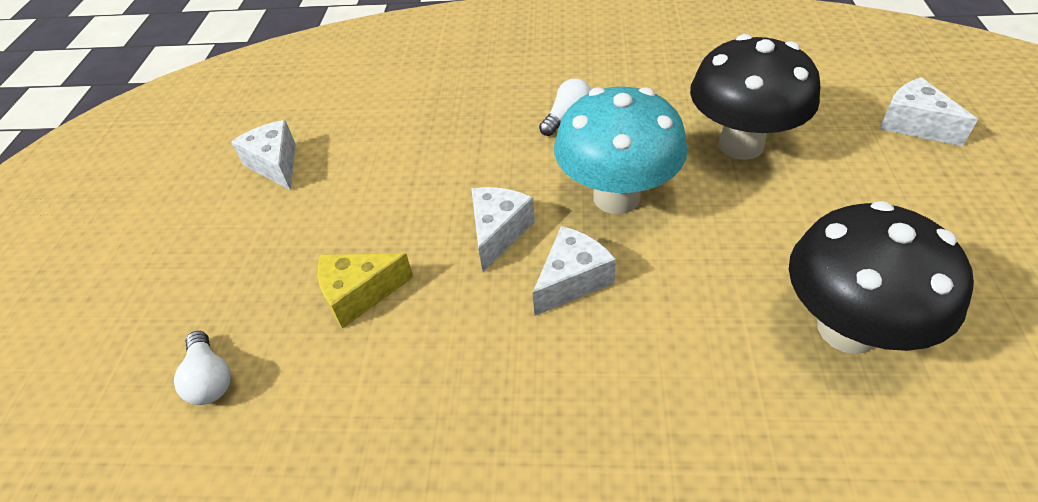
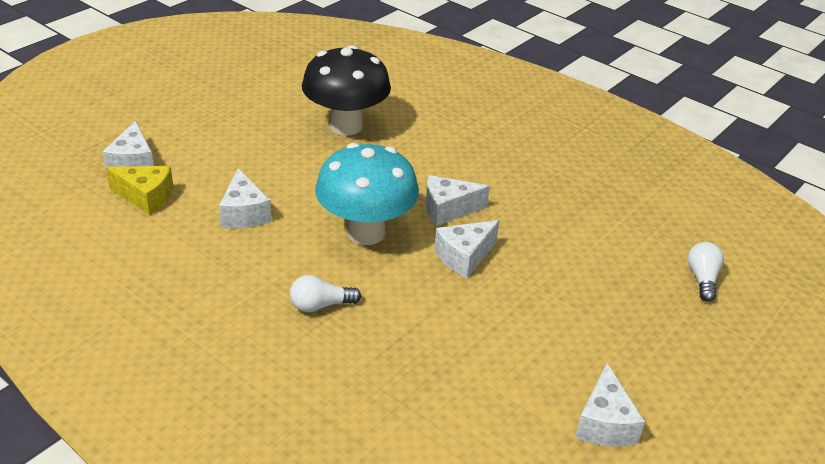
camera: 150 degrees left, 10 degrees down
(359, 294) = (584, 273): yellow cheese -> yellow cheese (146, 197)
(741, 144) = (244, 213): black mushroom -> white cheese

